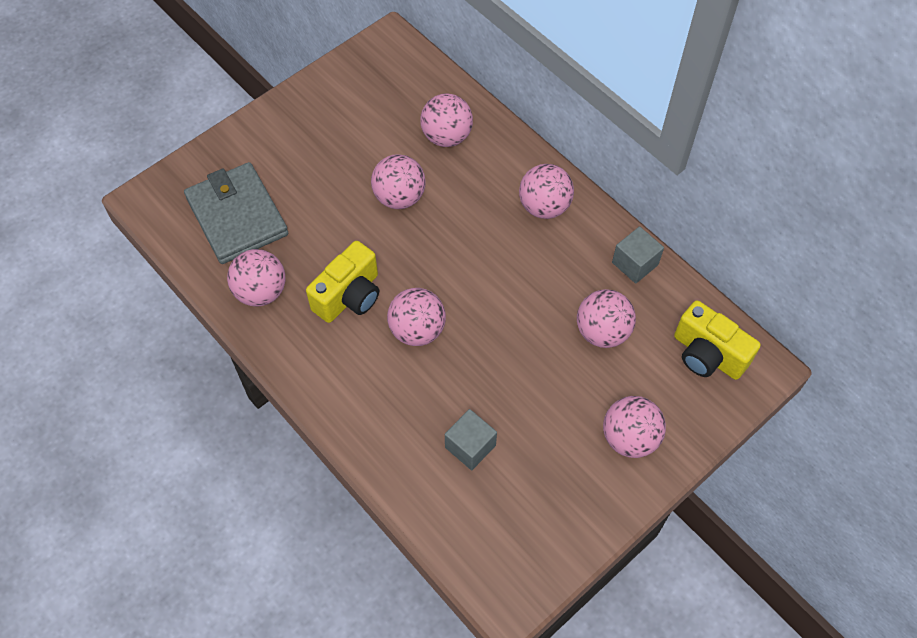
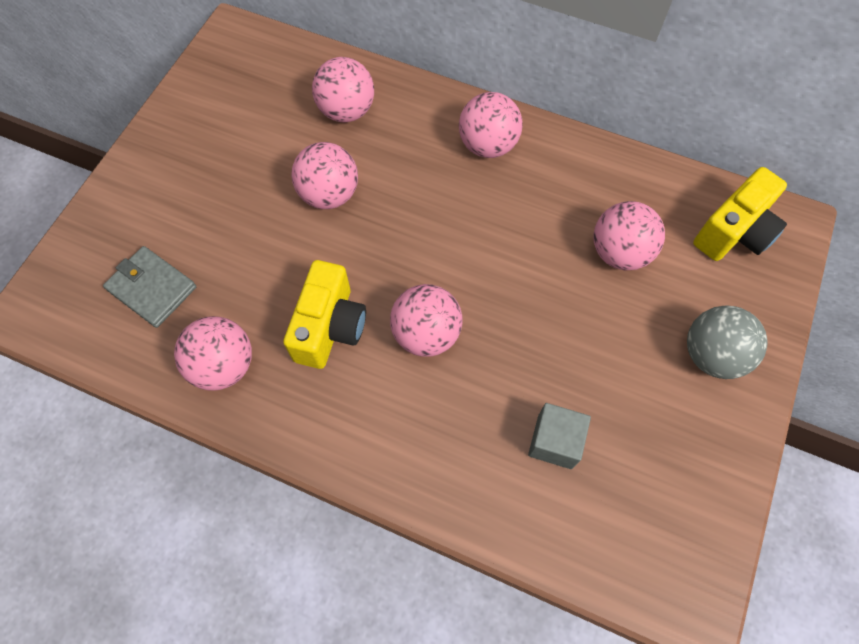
camera: 25 degrees left, 5 degrees up
(237, 216) = (152, 288): grey wallet -> grey wallet, size x0.62
(629, 438) = (712, 355): pink ball -> grey ball
(635, 263) = (610, 168): grey cube -> none
(707, 355) = (734, 232): yellow camera -> yellow camera turned 60 degrees counterclockwise

